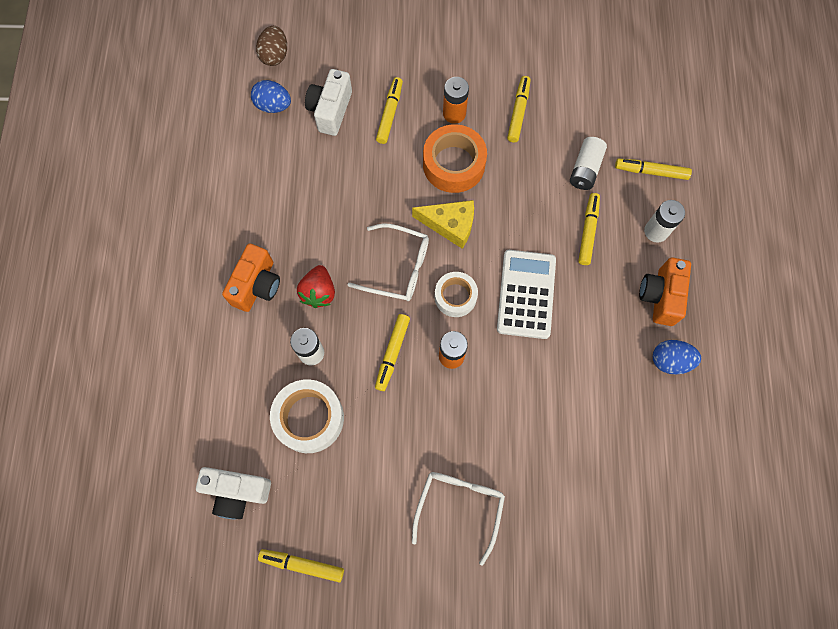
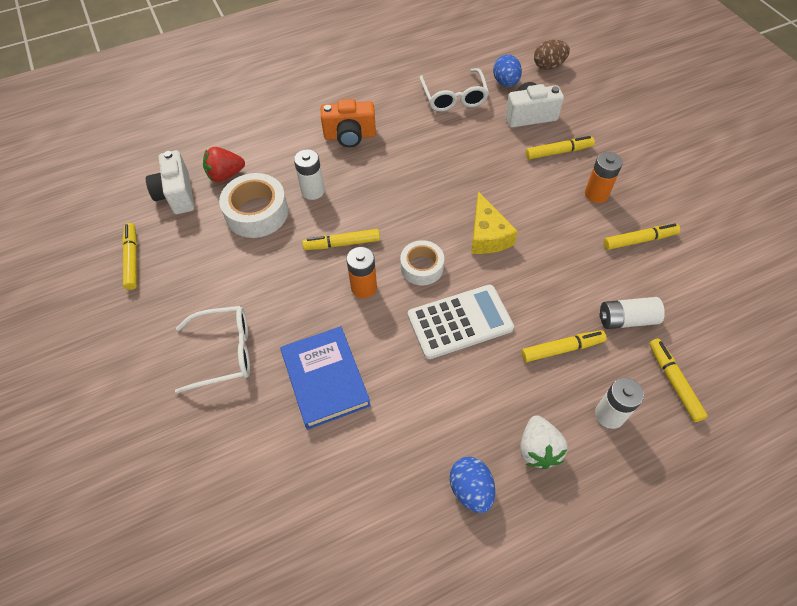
camera: 65 degrees right, 15 degrees down
(319, 292) = (367, 174): red strawberry -> red strawberry (225, 175)
(397, 267) = (422, 215): white glasses -> white glasses (454, 97)
(453, 164) = (547, 214): orange tape -> none
(528, 429) = (325, 379): none -> blue book
(660, 296) = (538, 449): orange camera -> white strawberry

